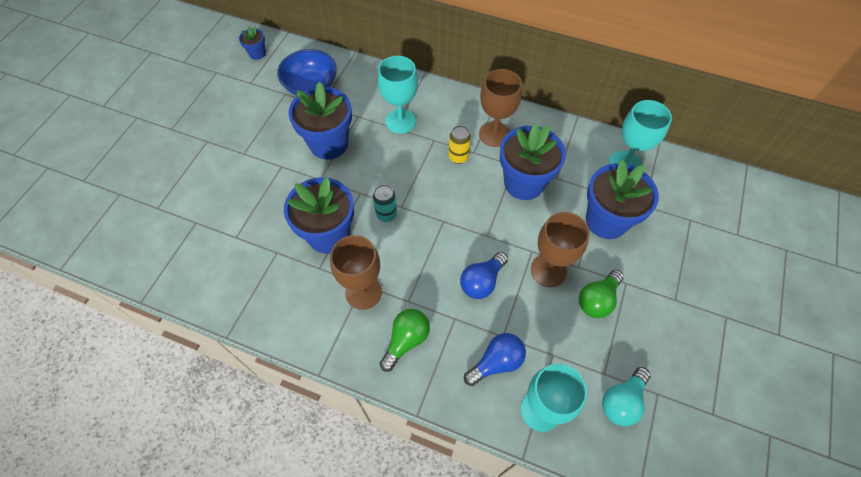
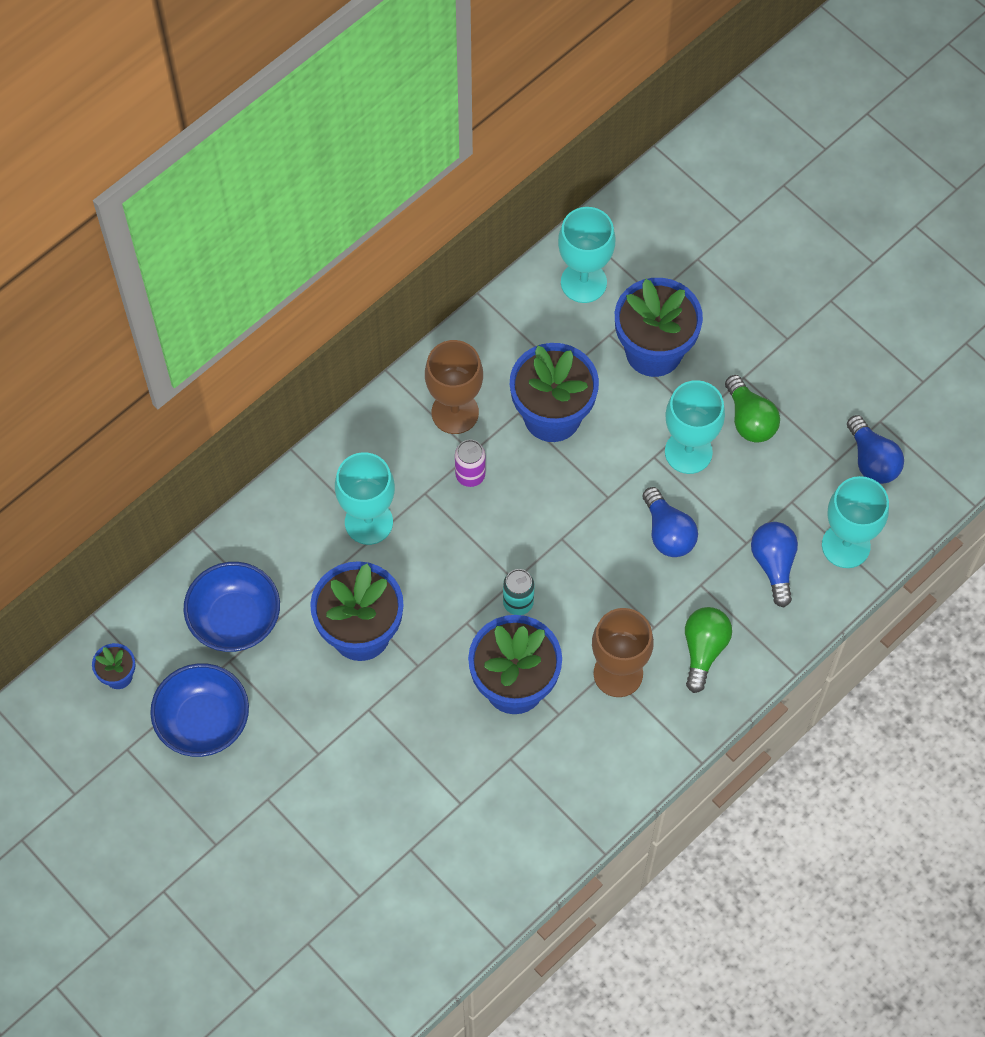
camera: 65 degrees left, 5 degrees up
(244, 96) = (203, 721): none -> blue bowl
(406, 340) = (703, 650): green light bulb -> green light bulb turned 45 degrees clockwise
(458, 157) = (470, 475): yellow can -> purple can
(548, 270) = (688, 452): brown goblet -> turquoise goblet
(622, 401) = (872, 460): turquoise light bulb -> blue light bulb

